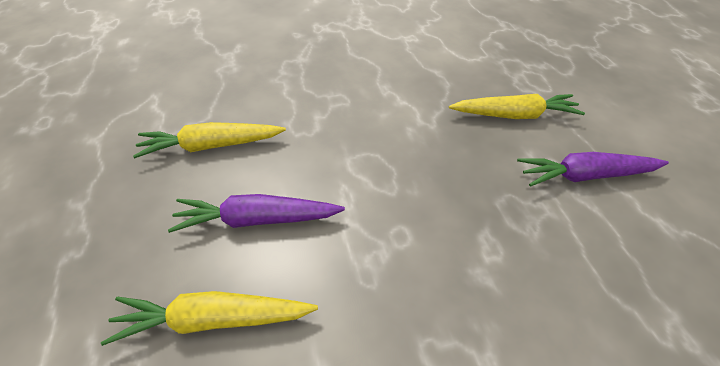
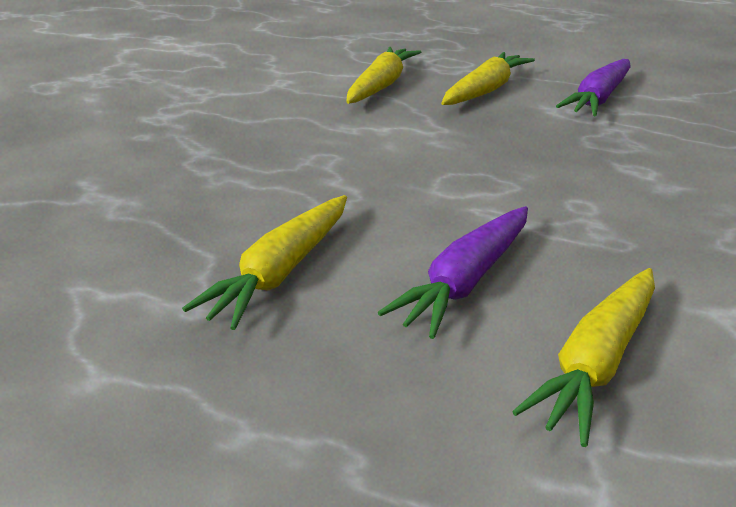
camera: 50 degrees left, 15 degrees down
(457, 72) = (381, 85): none -> yellow carrot

